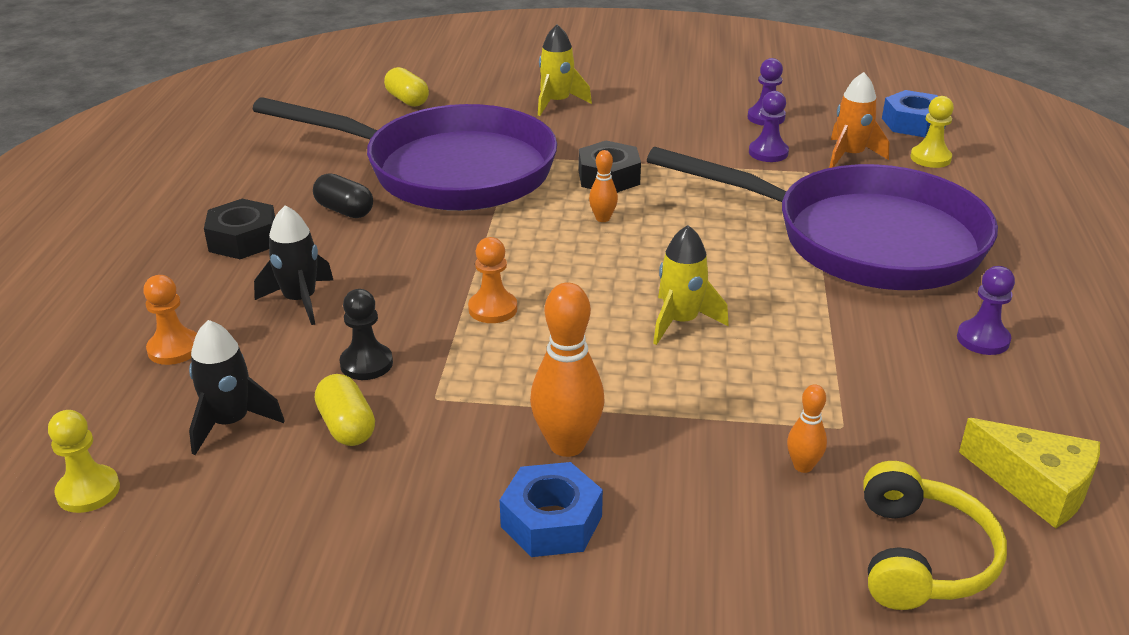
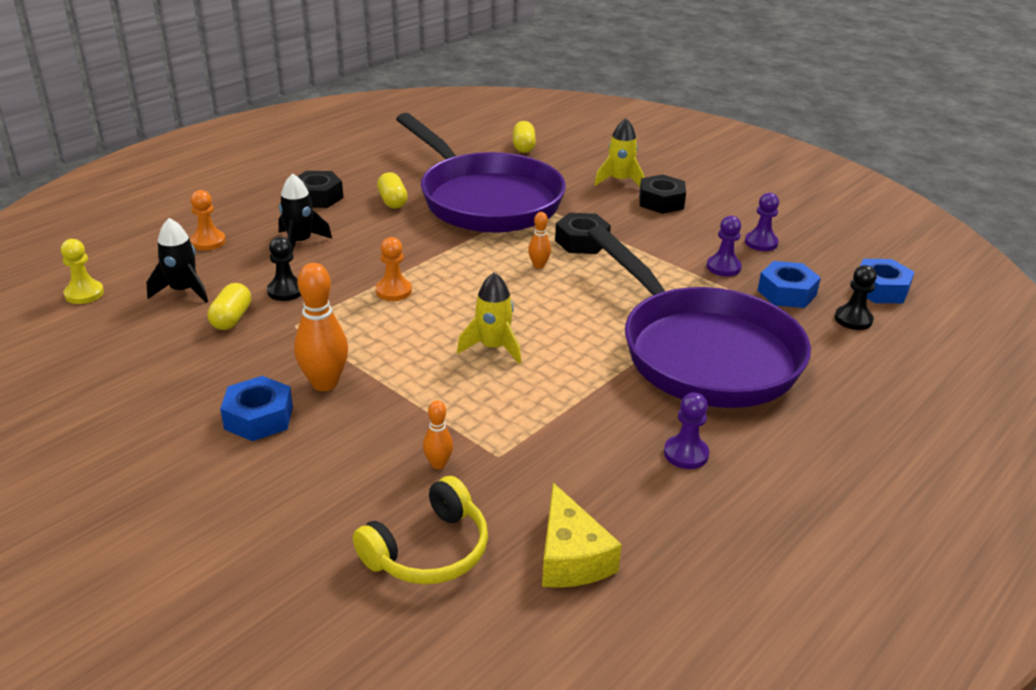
camera: 35 degrees right, 0 degrees up
(344, 210) = (392, 201): black capsule -> yellow capsule
(625, 110) = (661, 202): none -> black nut
(850, 156) = (786, 293): orange rocket -> blue nut
(930, 158) = (853, 319): yellow pawn -> black pawn

